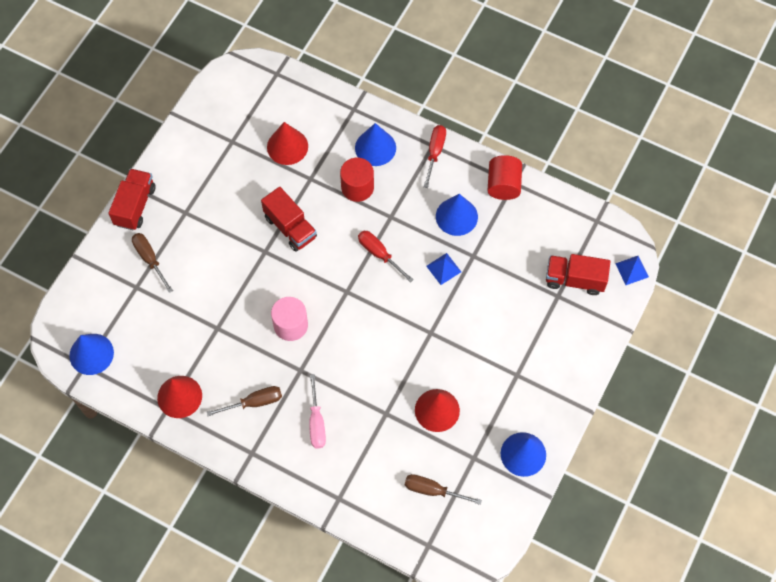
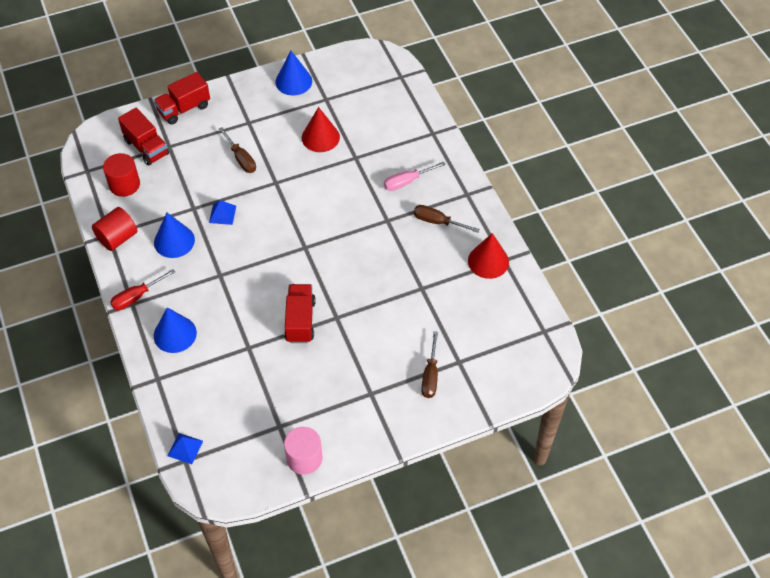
camera: 140 degrees left, 10 degrees down
(91, 354) = (532, 335): blue cone -> none
(135, 206) = (407, 429): red truck -> red truck (184, 109)
(287, 146) = (240, 387): red cone -> none
(290, 325) = (366, 253): pink cylinder -> pink cylinder (304, 458)
(316, 423) = (406, 182): pink screwdriver -> pink screwdriver turned 150 degrees counterclockwise
(357, 187) = (220, 314): red cylinder -> red cylinder (124, 184)
(379, 254) = (255, 255): red screwdriver -> none
(432, 490) = (369, 100): brown screwdriver -> brown screwdriver (241, 159)
(632, 270) = (104, 127): blue pyramid -> blue pyramid (185, 448)

